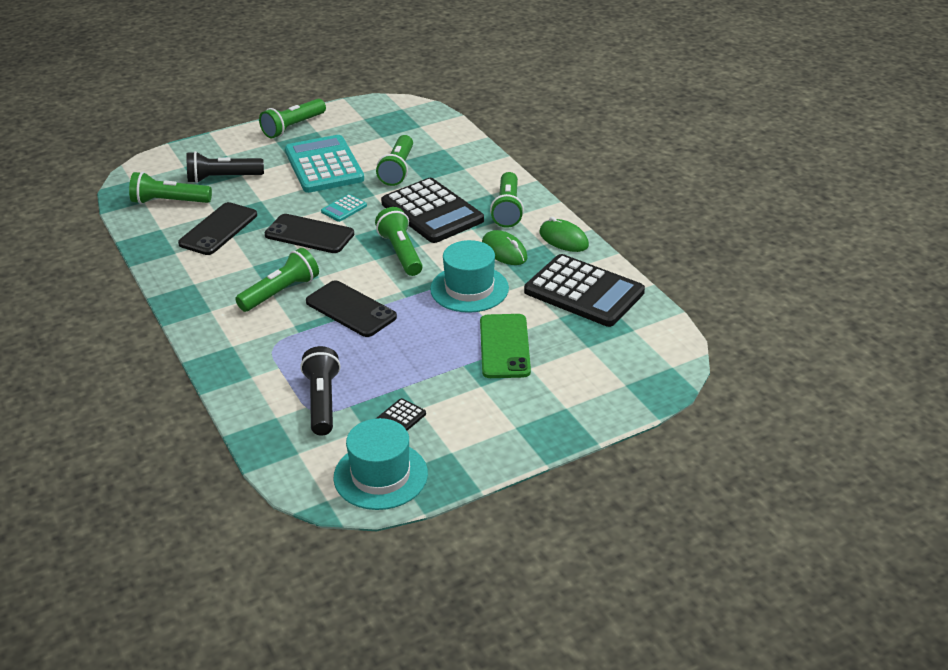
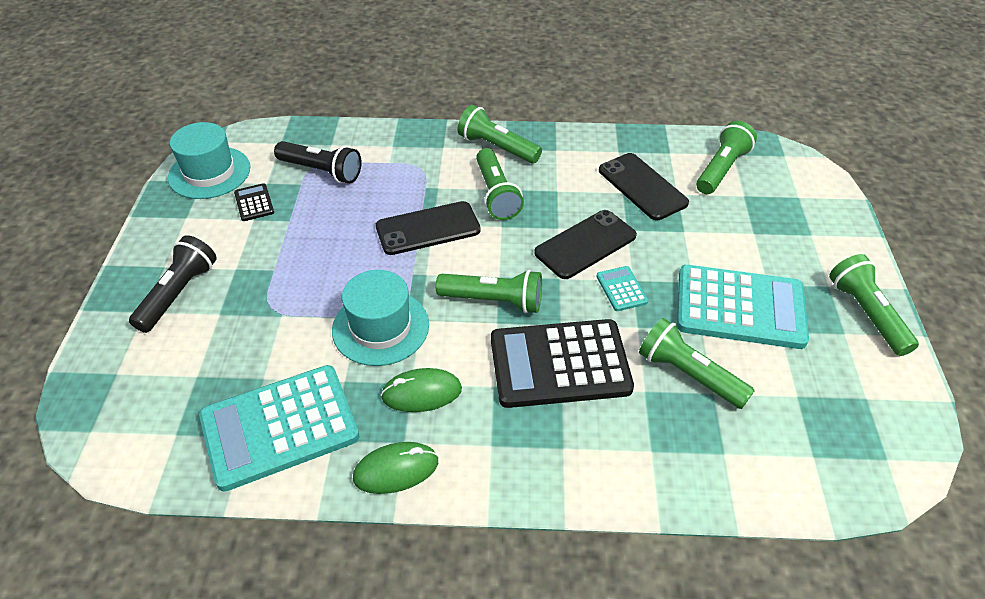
camera: 120 degrees right, 10 degrees up
(223, 178) = (753, 217): black flashlight -> black flashlight (179, 293)
(504, 346) = (266, 310): green phone -> none
(507, 209) = (510, 445): green flashlight -> green flashlight (497, 147)
(584, 292) = (279, 427): black calculator -> turquoise calculator

